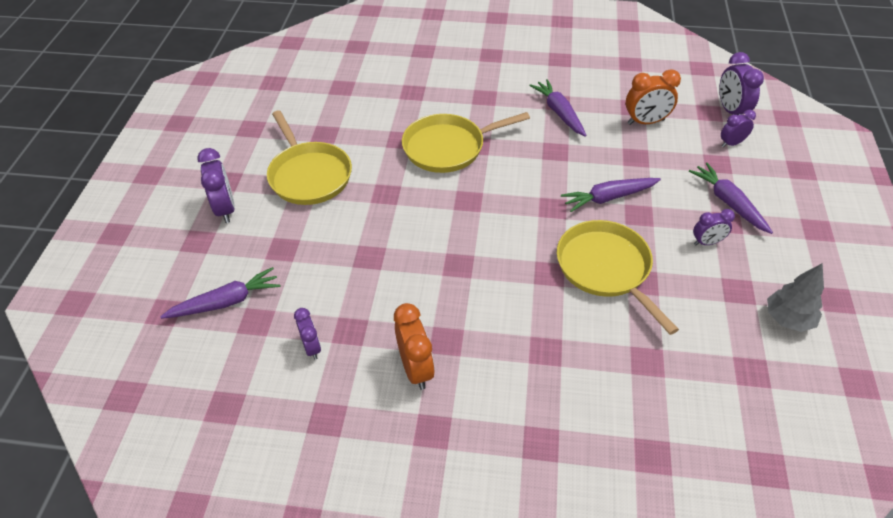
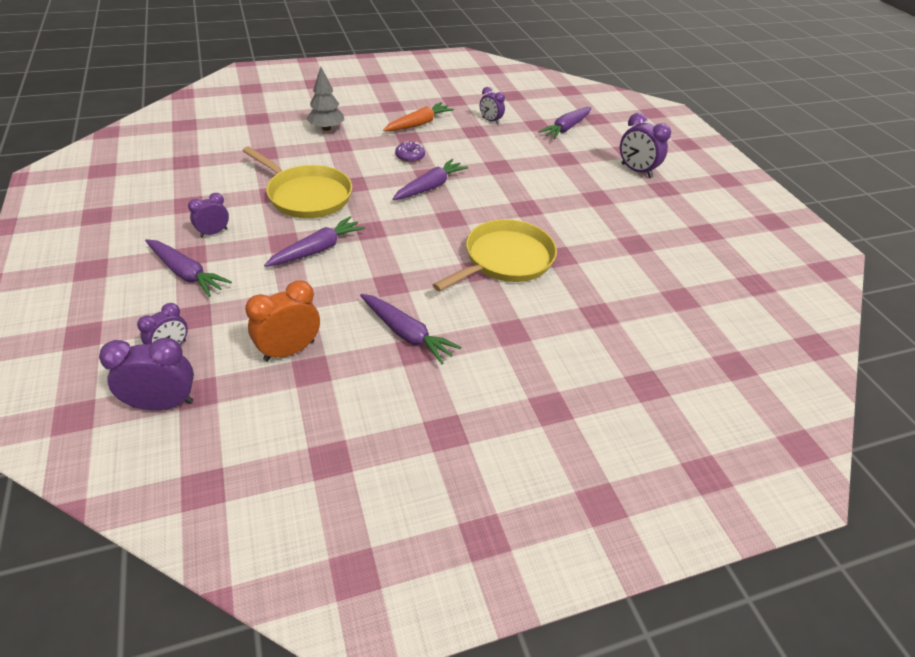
camera: 150 degrees right, 5 degrees down
(309, 175) = (604, 206): yellow pan -> none
(416, 368) = (419, 124): orange clock -> orange carrot
(463, 302) = (410, 156): none -> purple donut
(466, 246) = (430, 187): none -> purple carrot
(730, 111) = (163, 404): purple clock -> purple clock turned 60 degrees counterclockwise
(788, 319) = (148, 194): grey tree -> grey tree (326, 128)

